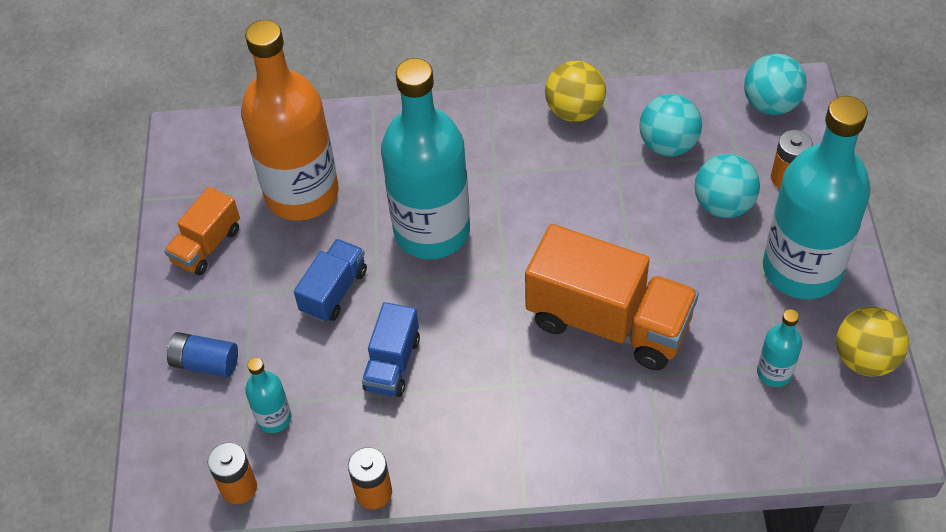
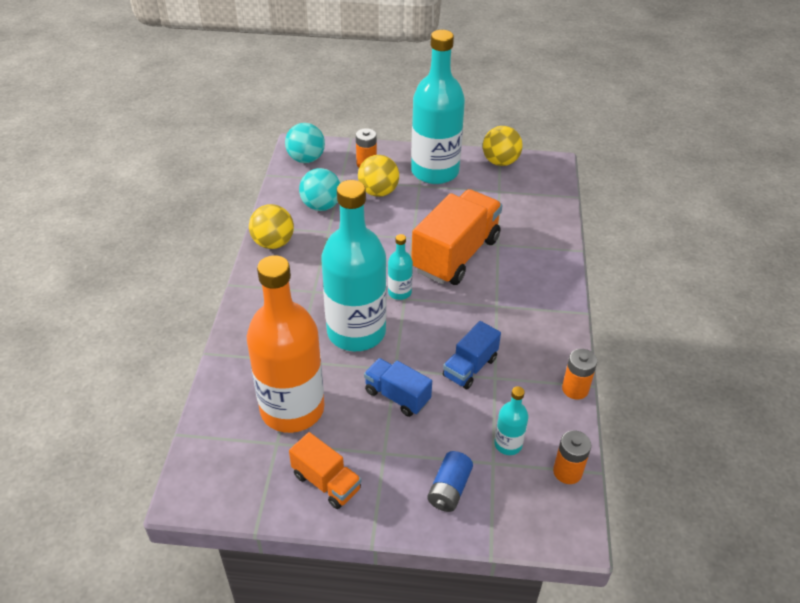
camera: 85 degrees left, 10 degrees down
(392, 364) = (470, 367): blue truck -> blue truck turned 105 degrees clockwise
(723, 205) = (378, 192): turquoise ball -> yellow ball
(774, 372) = (504, 195): turquoise bottle -> turquoise bottle (399, 292)

